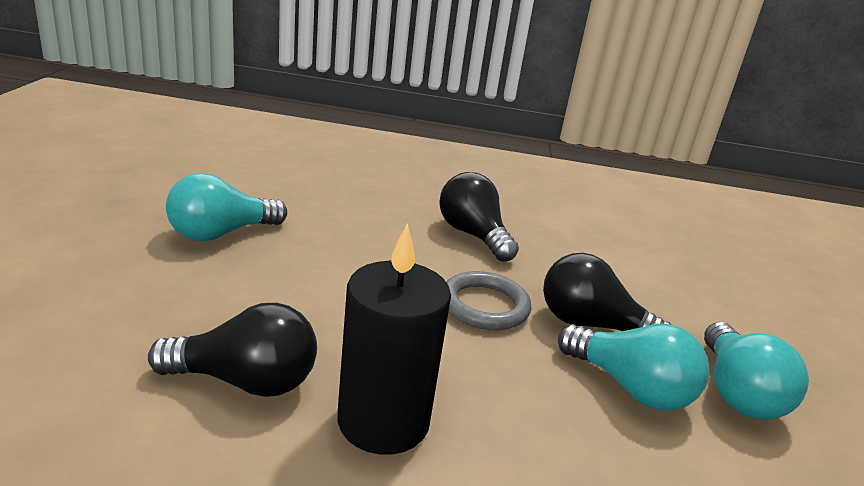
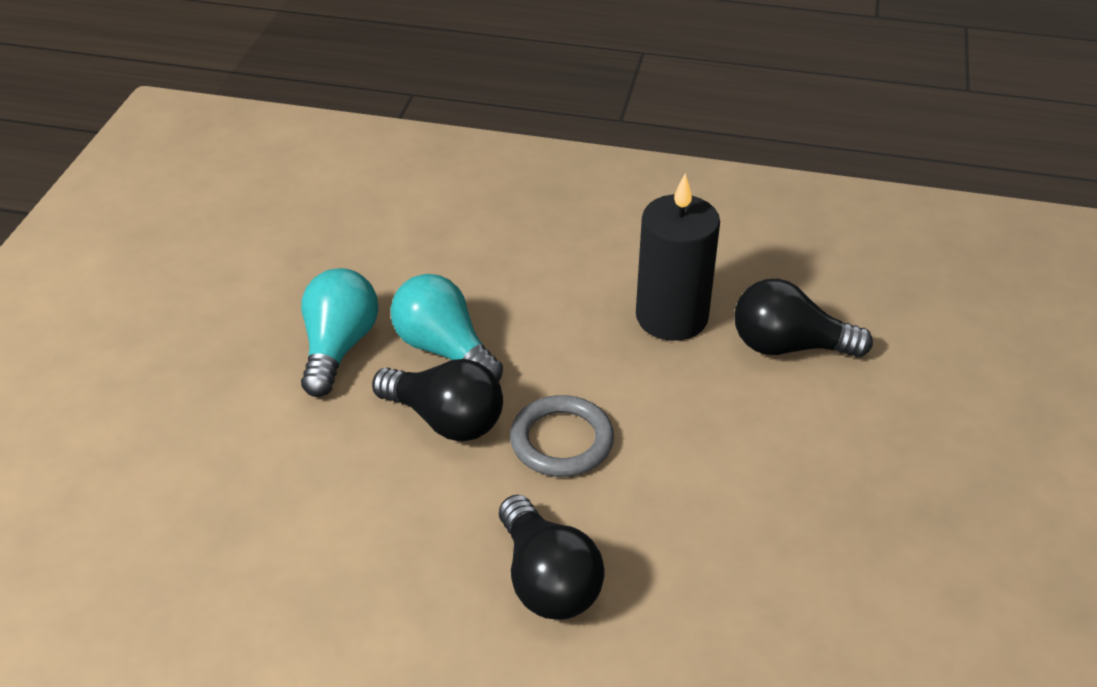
camera: 170 degrees left, 15 degrees up
(221, 233) = (900, 548): turquoise light bulb -> none

